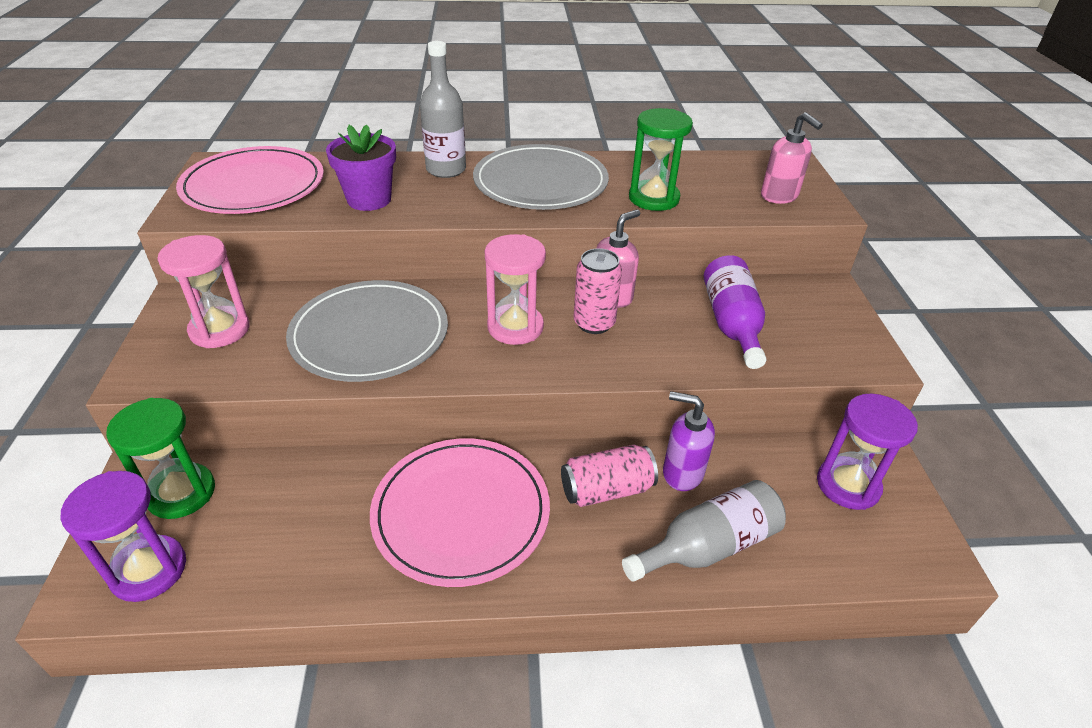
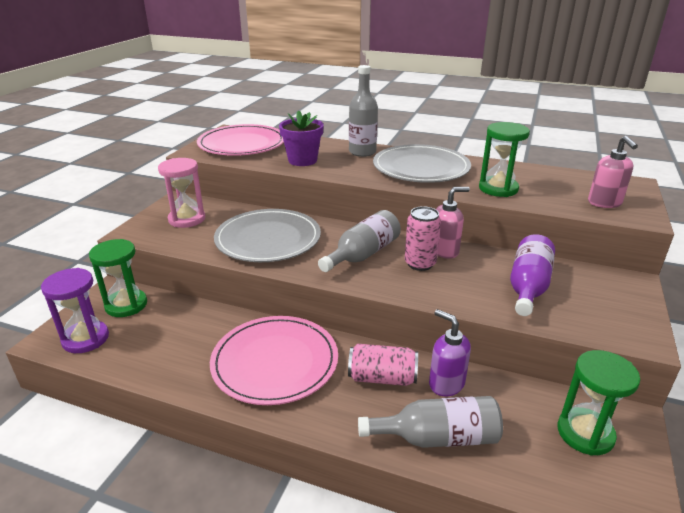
camera: 25 degrees right, 10 degrees down
(515, 327) = (363, 254): pink hourglass -> grey bottle
(848, 485) = (585, 433): purple hourglass -> green hourglass

